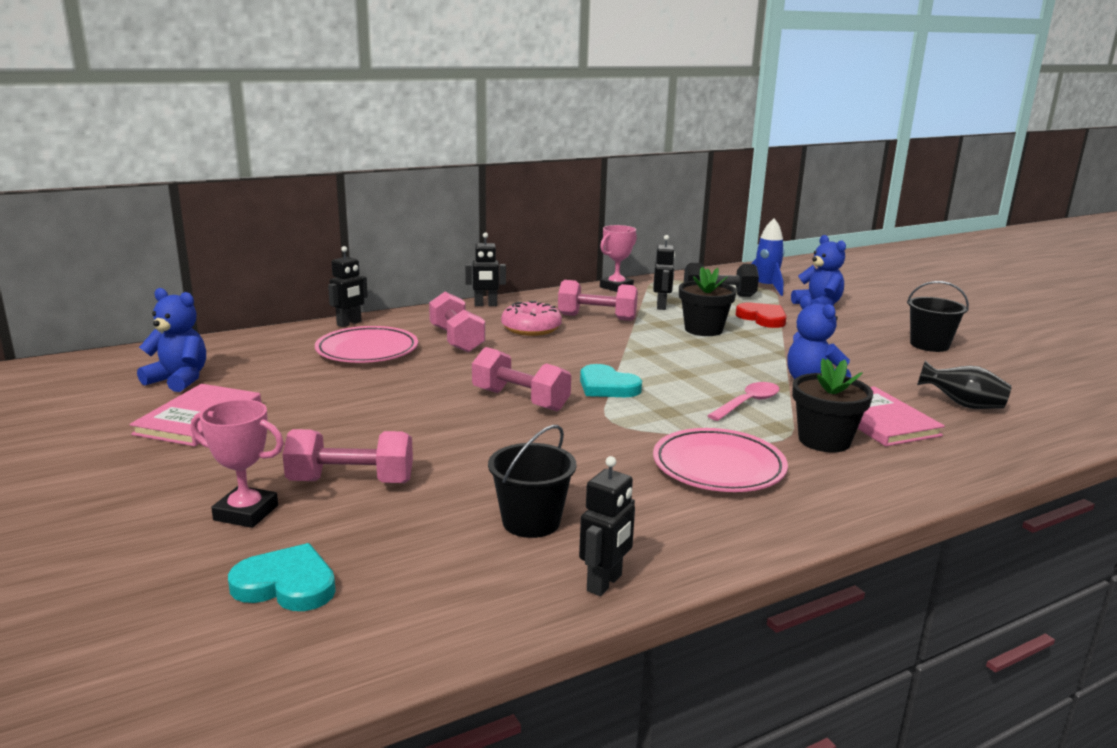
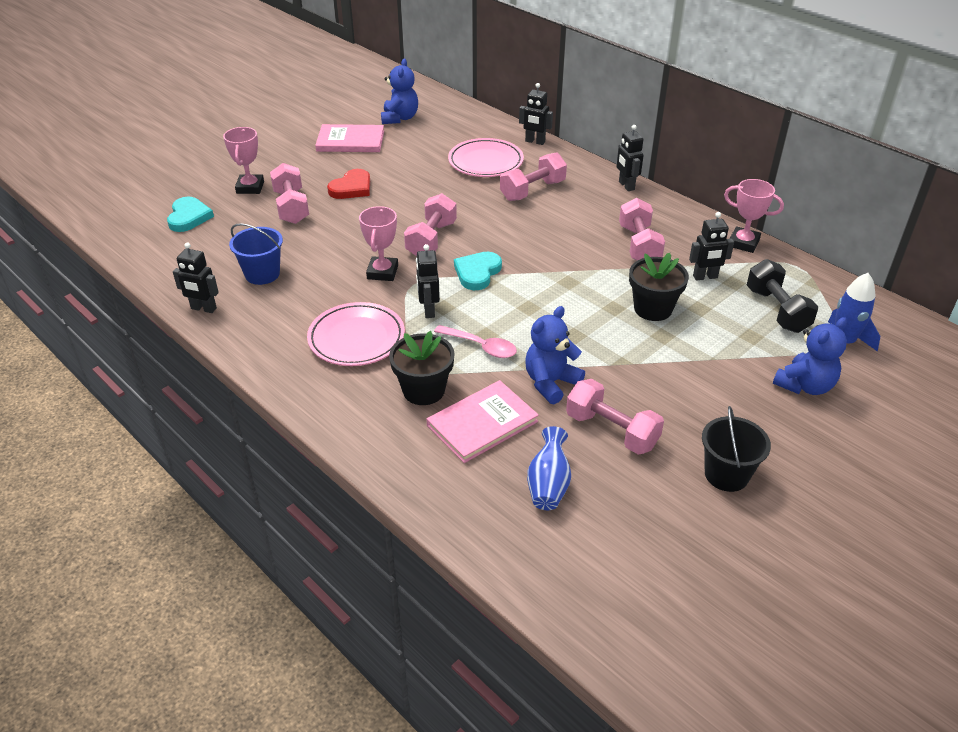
camera: 75 degrees right, 20 degrees up
(531, 328) = (583, 218): pink donut -> none
(531, 522) = (262, 274): black bucket -> blue bucket
(577, 436) = (382, 272): none -> pink trophy
(672, 420) = (428, 310): none -> black robot
(763, 318) = (722, 345): red heart -> red heart (352, 188)
(882, 371) = (611, 431): none -> pink dumbbell
(962, 405) = (548, 485): black vase -> blue vase

